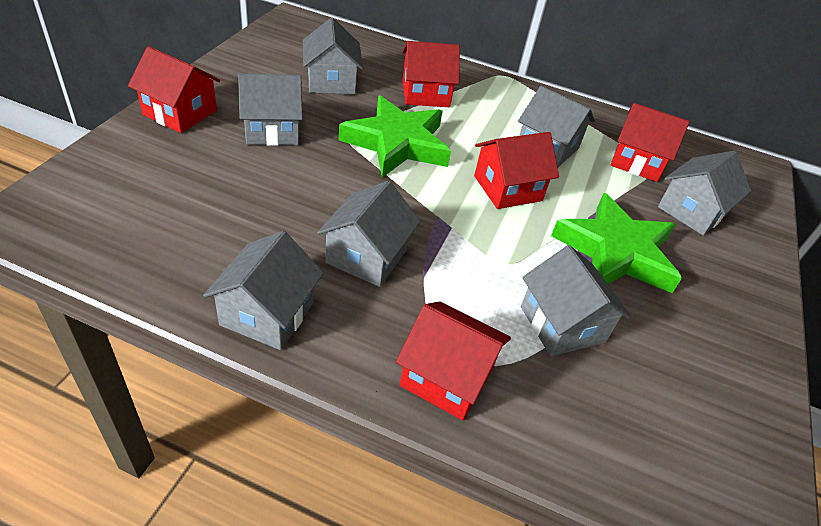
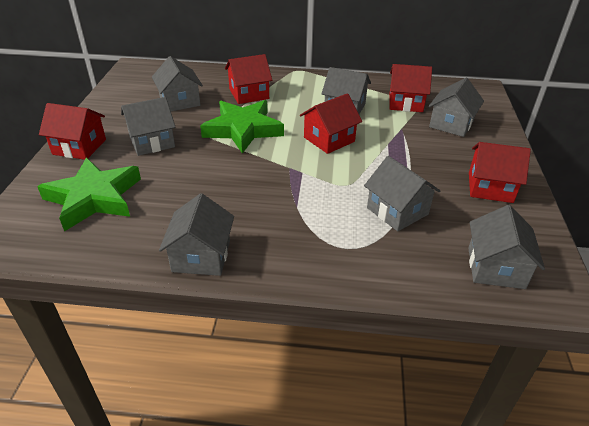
camera: 10 degrees left, 5 degrees down
(367, 256) = (253, 204): grey house -> grey house (495, 267)
(447, 377) = (337, 261): red house -> red house (490, 187)
(615, 251) = (413, 160): green star -> green star (94, 198)

